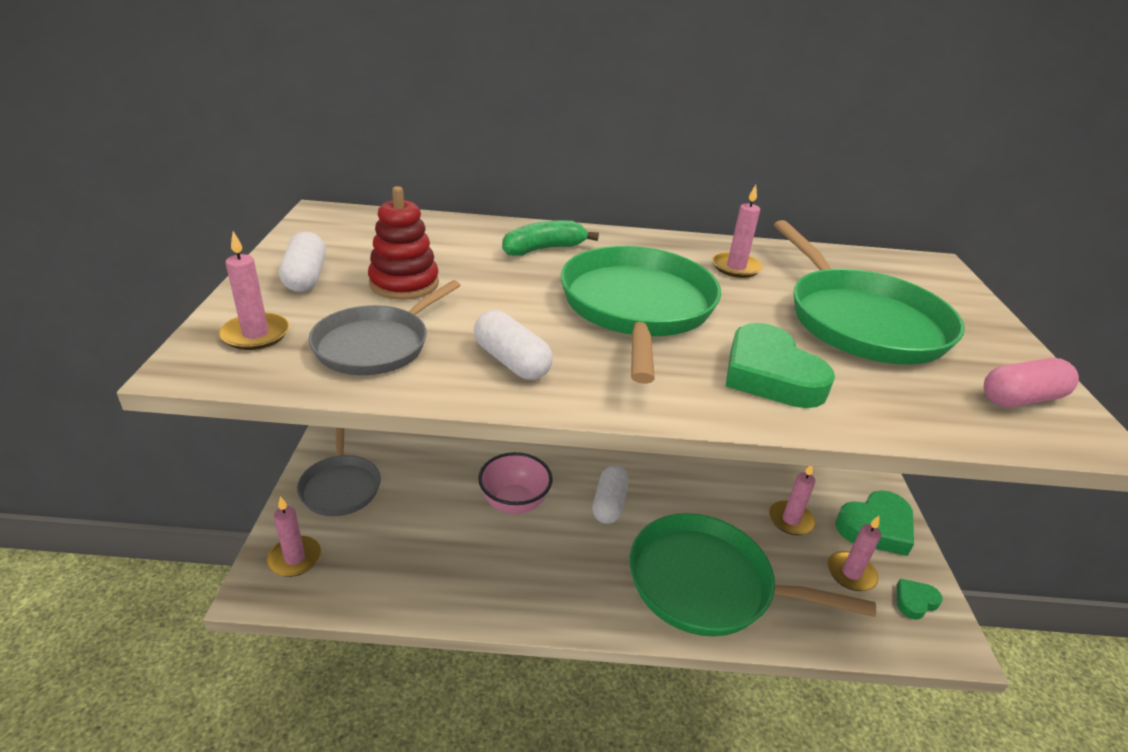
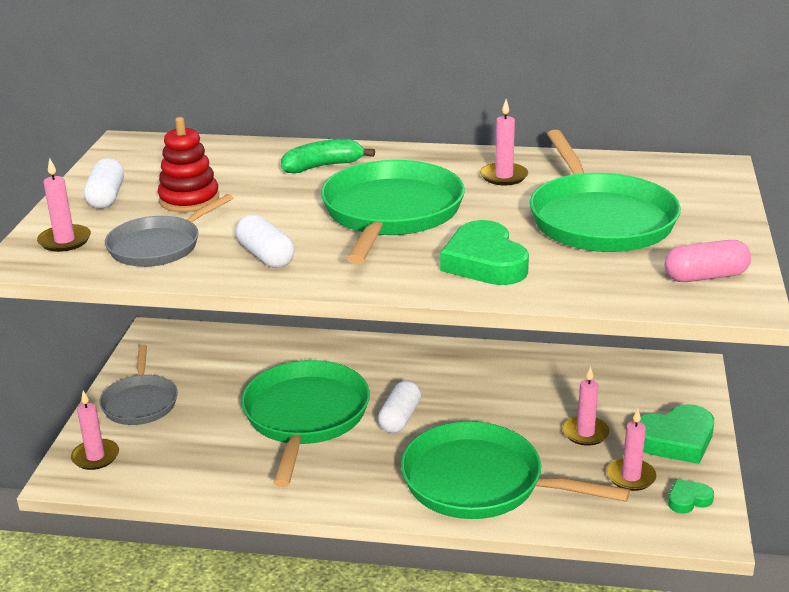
camera: 10 degrees right, 5 degrees down
(514, 503) = (305, 416): pink bowl -> green pan

